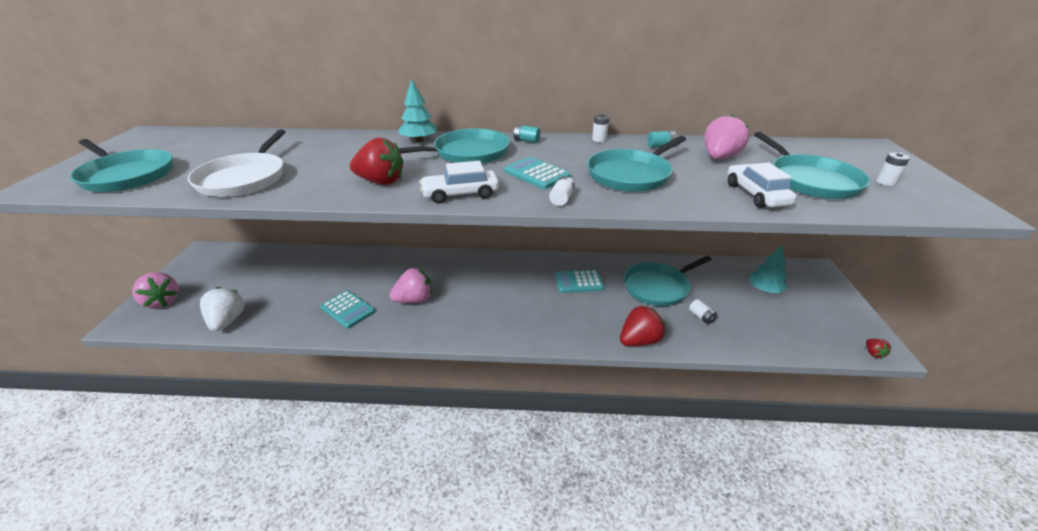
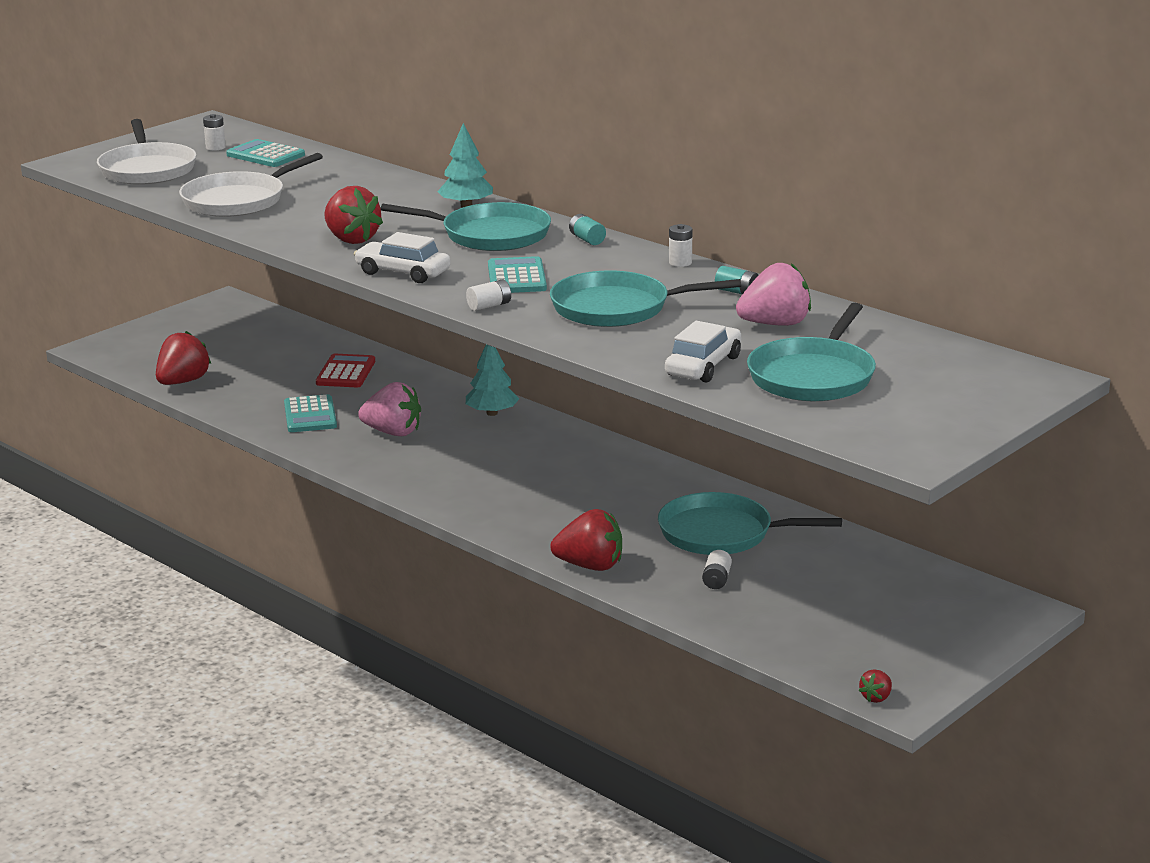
camera: 40 degrees right, 10 degrees down
(126, 175) = (147, 169): turquoise pan -> white pan
(162, 301) = (141, 341): pink strawberry -> none
(227, 321) = (183, 382): white strawberry -> red strawberry
(336, 271) = (346, 372): none -> red calculator
(579, 282) = (622, 489): turquoise calculator -> turquoise calculator (265, 155)
(764, 289) = (874, 594): turquoise tree -> turquoise tree (492, 413)
(885, 182) = (905, 407): white battery -> white battery (215, 147)

